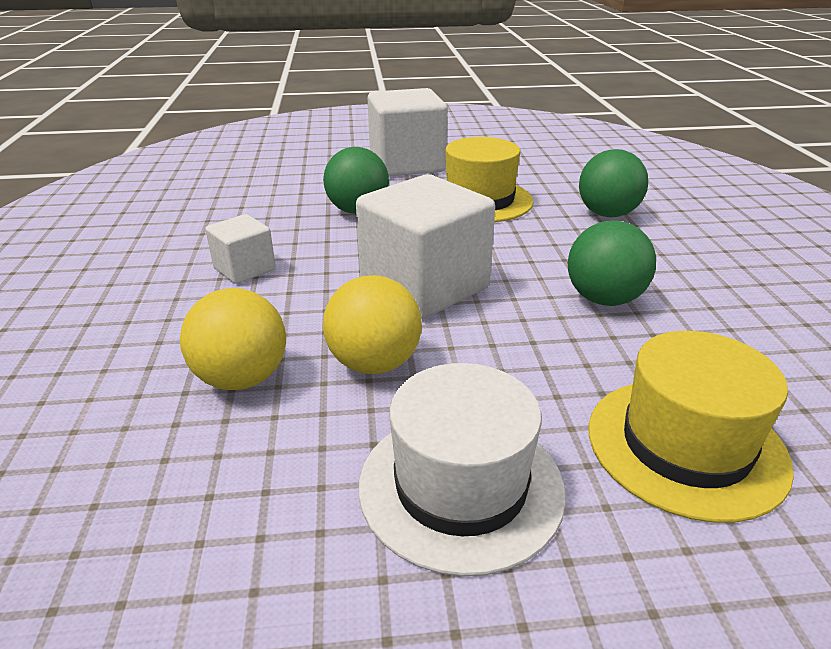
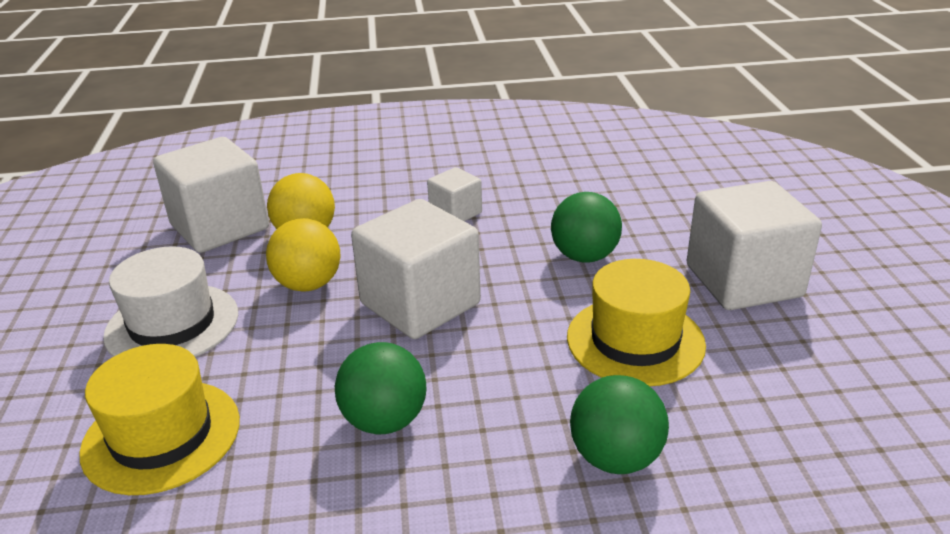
camera: 90 degrees right, 0 degrees up
(167, 483) = (220, 227): none -> white cube

